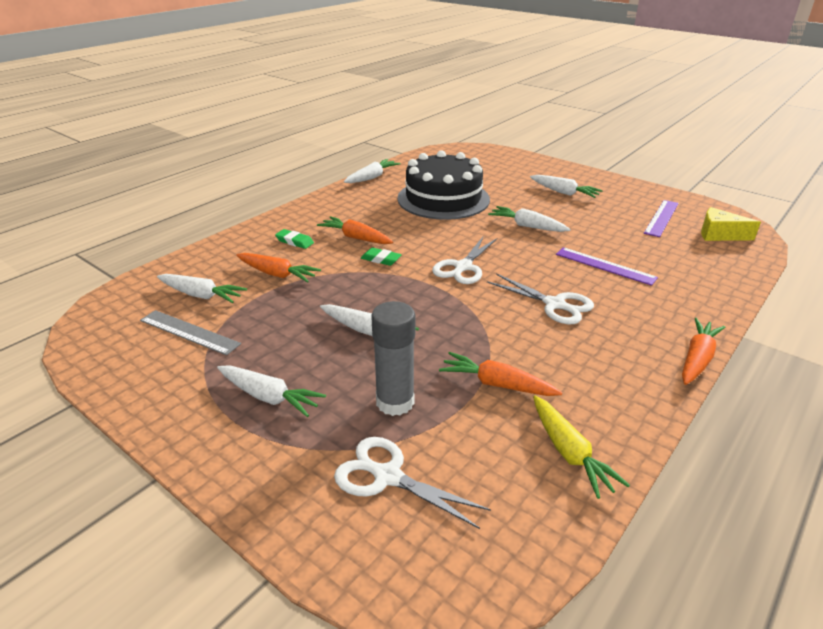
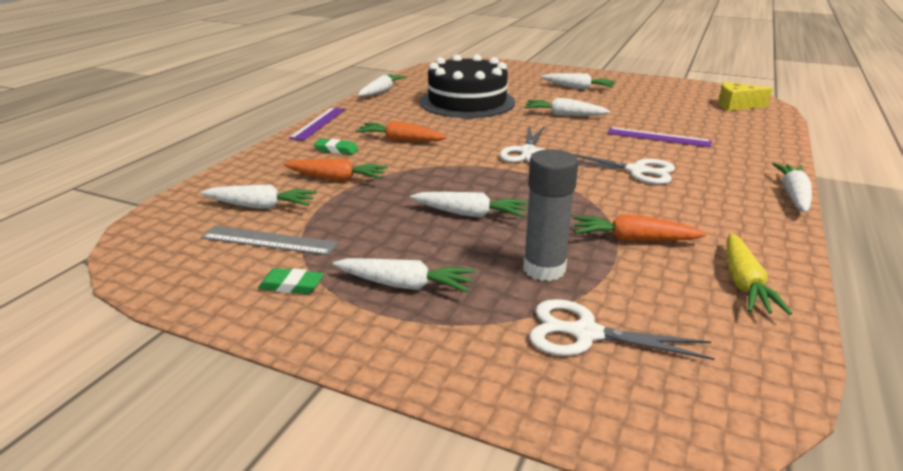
camera: 15 degrees left, 5 degrees down
(381, 259) = (440, 155): green eraser -> green eraser (291, 285)
(569, 453) = (744, 283): yellow carrot -> yellow carrot turned 45 degrees clockwise
(661, 218) = (678, 98): purple ruler -> purple ruler (318, 123)
(697, 358) = (793, 195): orange carrot -> white carrot

